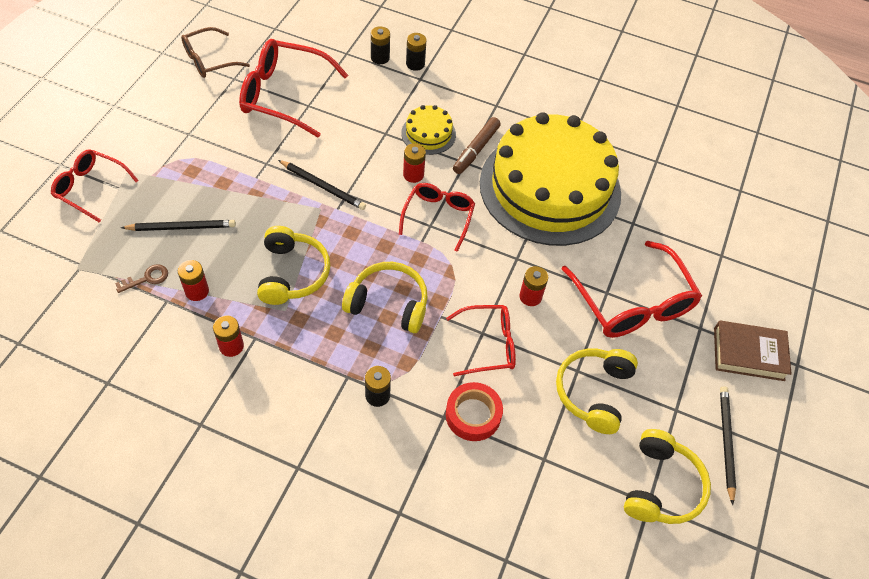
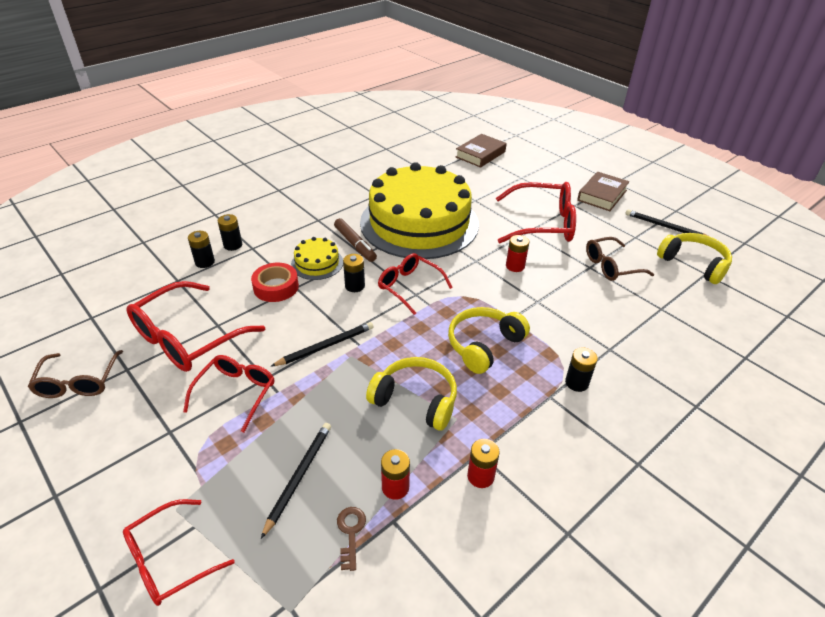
camera: 60 degrees left, 15 degrees down
(413, 174) = (355, 286): red battery -> black battery
(473, 415) = (613, 332): red tape -> red tape (276, 287)
(488, 345) = (550, 302): red glasses -> red glasses (236, 393)
(593, 392) = (611, 266): yellow headphones -> brown glasses
(742, 198) = (480, 154): none -> brown book

